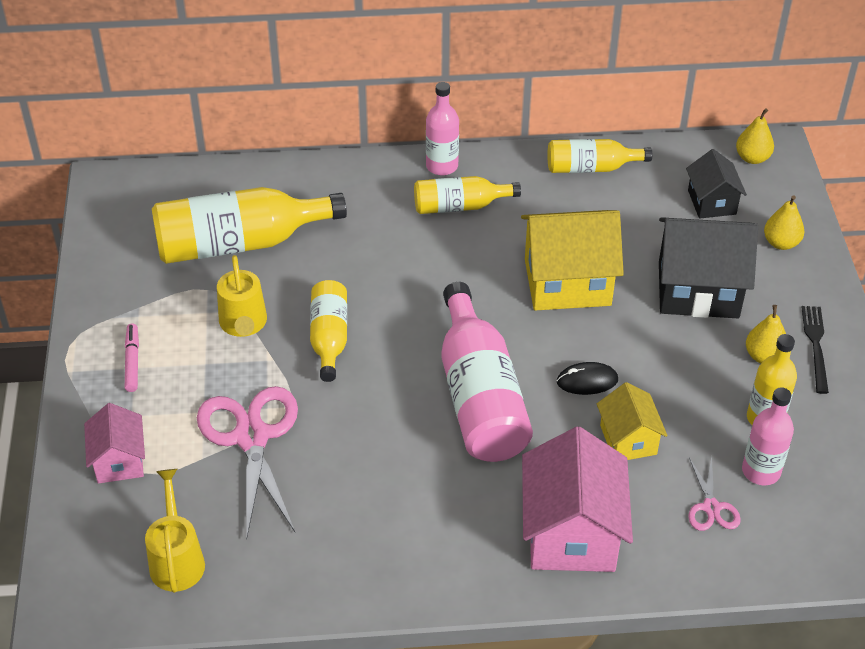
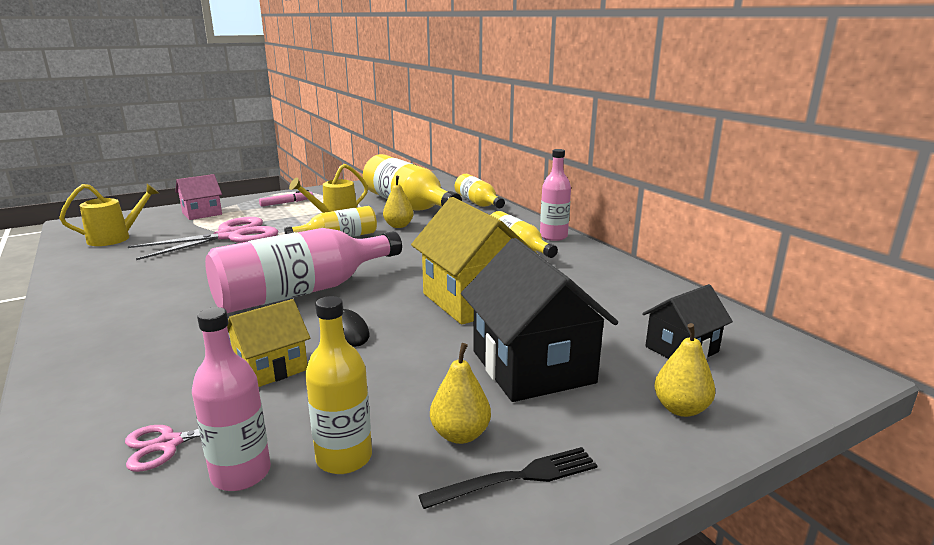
camera: 65 degrees right, 25 degrees down
(571, 533) = (129, 362): pink house -> none
(591, 168) = (635, 284): yellow bottle -> yellow bottle (478, 203)
(752, 158) = (794, 360): yellow pear -> yellow pear (398, 226)

